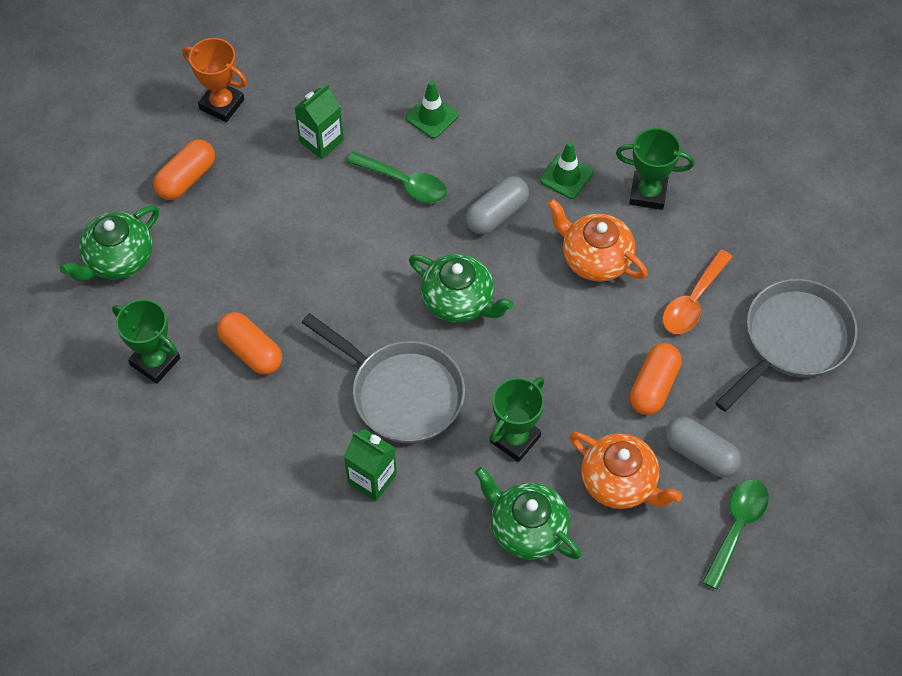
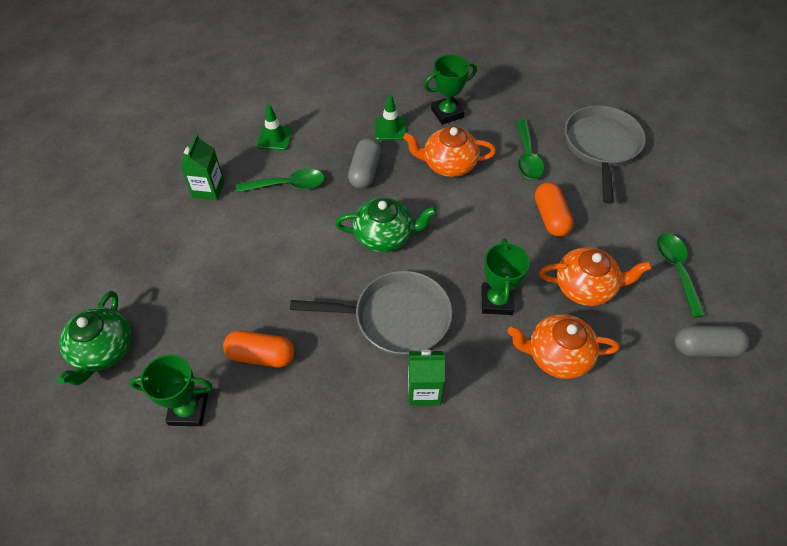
camera: 35 degrees left, 5 degrees down
(186, 178) = (121, 264): orange capsule -> none
(222, 104) = (115, 203): orange trophy -> none
(527, 529) = (557, 355): green teapot -> orange teapot
(693, 301) = (527, 157): orange spoon -> green spoon
(700, 454) = (614, 240): grey capsule -> grey capsule (705, 348)

